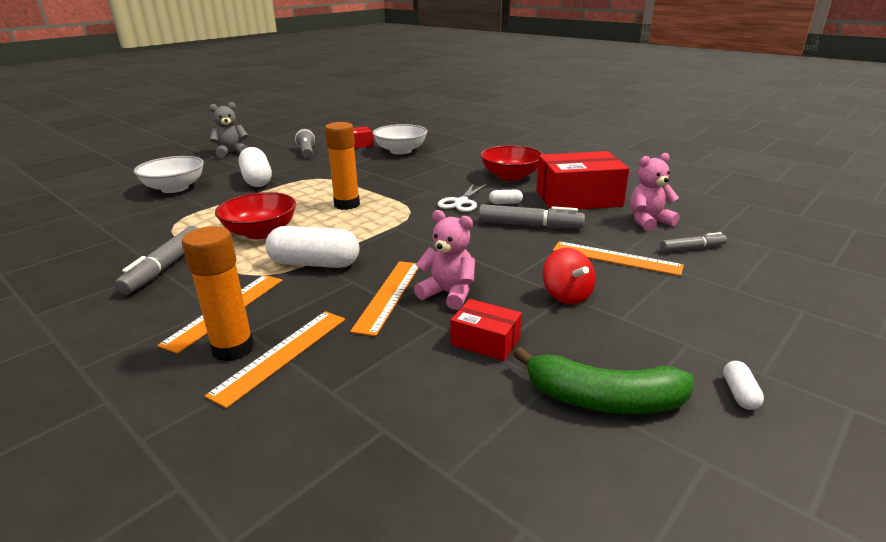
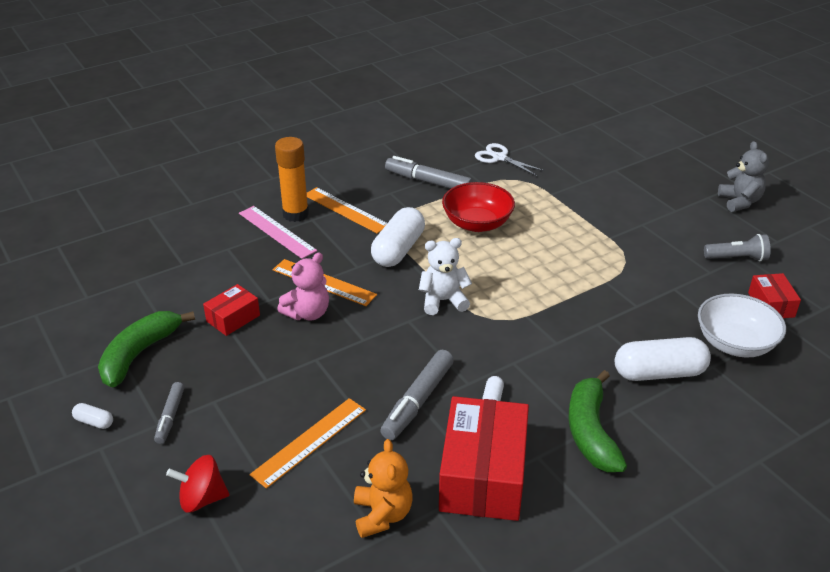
camera: 105 degrees right, 10 degrees up
(175, 188) = (613, 173): white bowl -> none
(257, 179) = (629, 220): white capsule -> white capsule (659, 373)
(281, 355) = (277, 232): orange ruler -> pink ruler
(347, 204) = (529, 277): orange glue stick -> none
(395, 232) = (443, 301): none -> white teddy bear
(461, 202) = (507, 362): white scissors -> white scissors (499, 158)
(510, 176) = (591, 432): red bowl -> green banana
(566, 295) = (264, 380): red spinning top -> red spinning top (202, 499)
(648, 221) = (382, 515): pink teddy bear -> orange teddy bear
(692, 248) = (297, 519): grey marker -> grey marker (170, 417)

